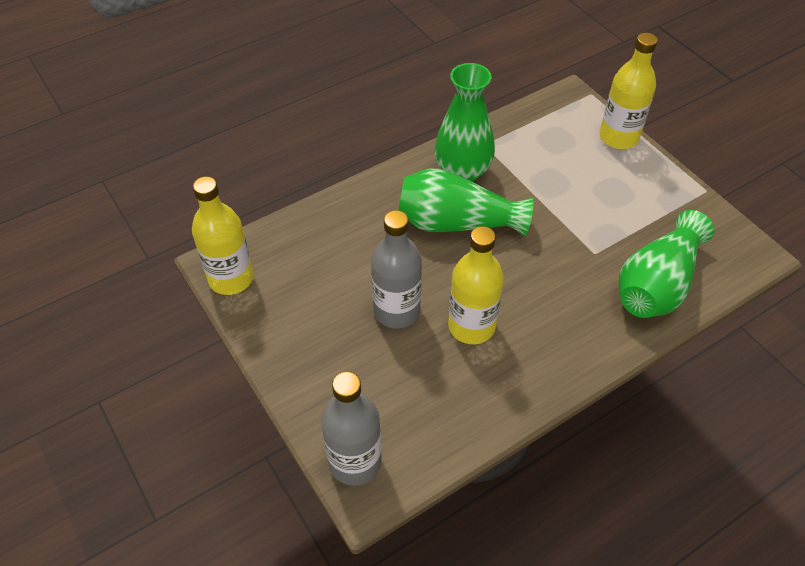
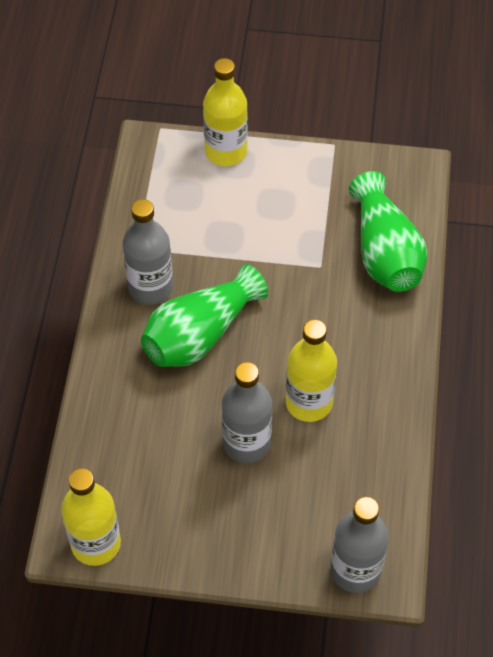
camera: 50 degrees left, 5 degrees up
(462, 172) = (150, 287): green vase -> grey bottle

